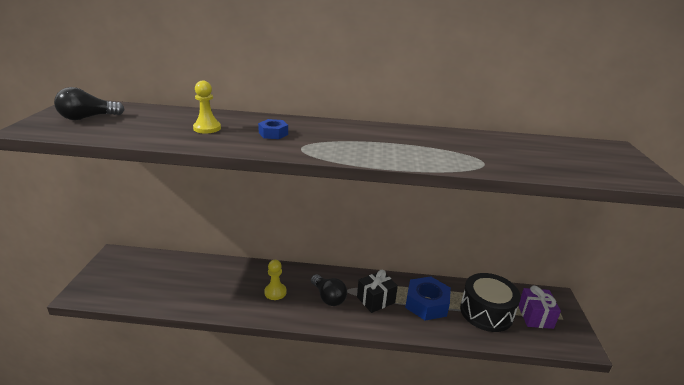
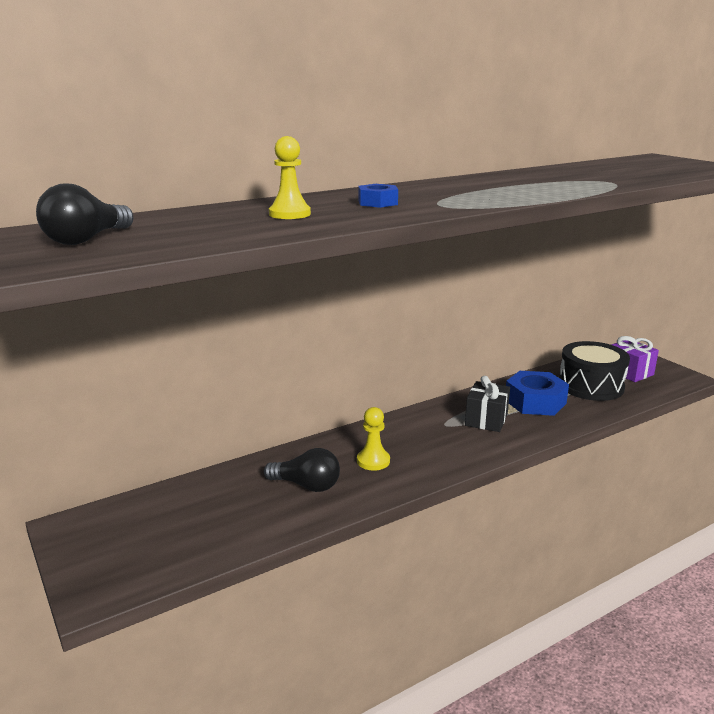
camera: 35 degrees left, 5 degrees down
(328, 297) = (437, 439): black light bulb -> black light bulb (307, 485)

